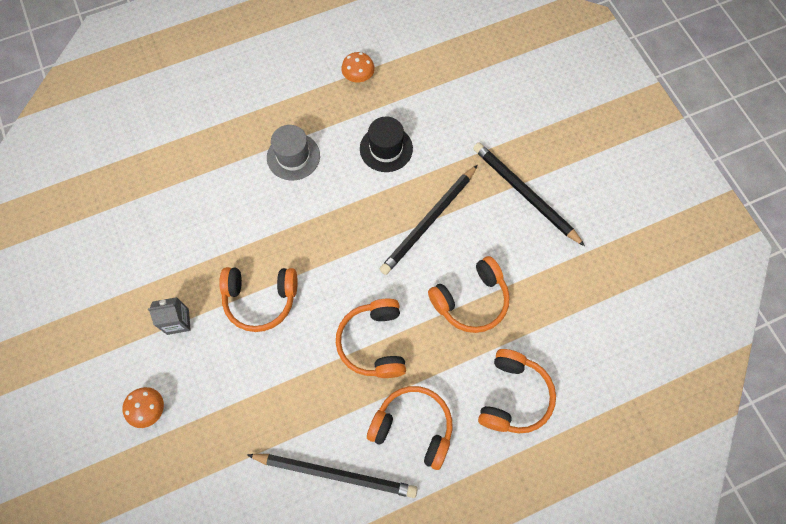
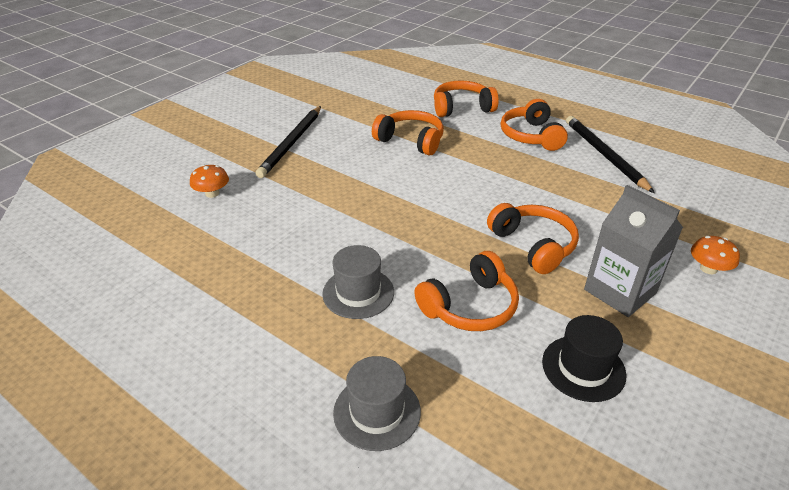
camera: 120 degrees left, 30 degrees down
(178, 321) = (620, 291): grey carton -> grey carton, size x1.78
(199, 124) = (377, 412): none -> grey hat
(358, 76) = (207, 286): orange mushroom -> orange mushroom (212, 193)
(374, 343) = (494, 171): orange headphones -> orange headphones (470, 306)
(386, 148) = (298, 229): black hat -> black hat (583, 368)
(429, 221) = (359, 179): black pencil -> none

